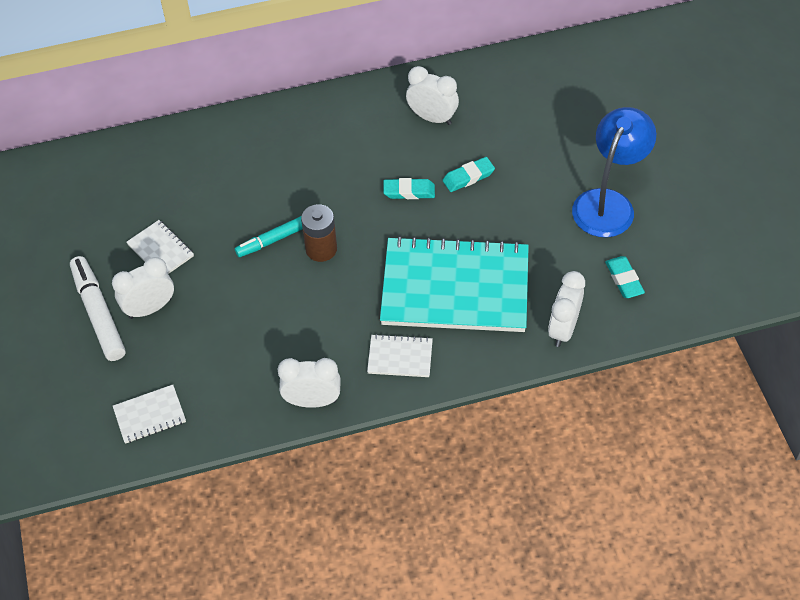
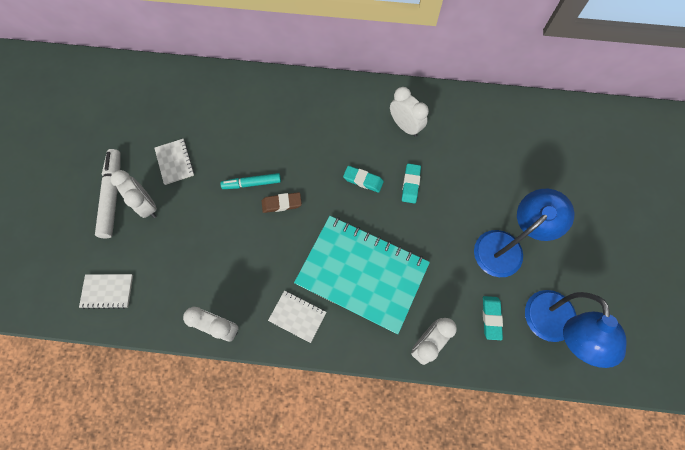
camera: 20 degrees right, 15 degrees up
(150, 308) = (147, 205): white clock -> white clock turned 60 degrees clockwise
(321, 249) = (281, 203): brown battery -> brown eraser
(468, 177) = (410, 184): turquoise eraser -> turquoise eraser turned 75 degrees counterclockwise
(695, 265) = (552, 327): none -> blue lamp

